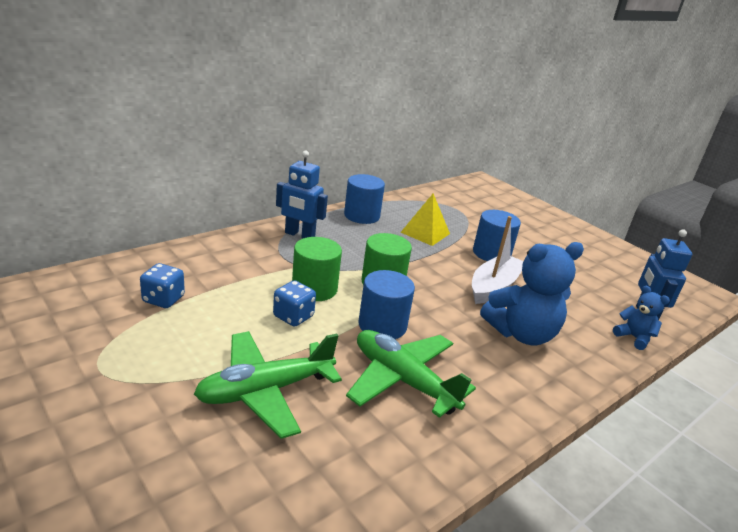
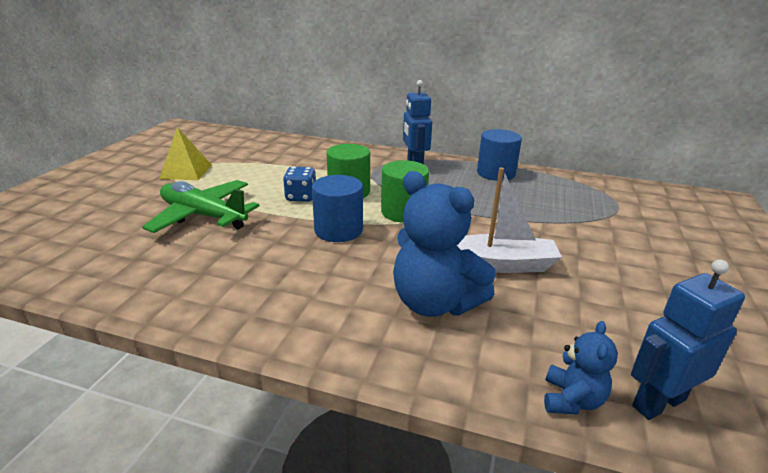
camera: 60 degrees right, 0 degrees up
(163, 299) = (264, 159): blue dice -> none
(403, 380) = (272, 260): green plane -> none
(425, 233) = (530, 204): yellow pyramid -> yellow pyramid (186, 171)
(491, 253) = (567, 246): blue cylinder -> none

